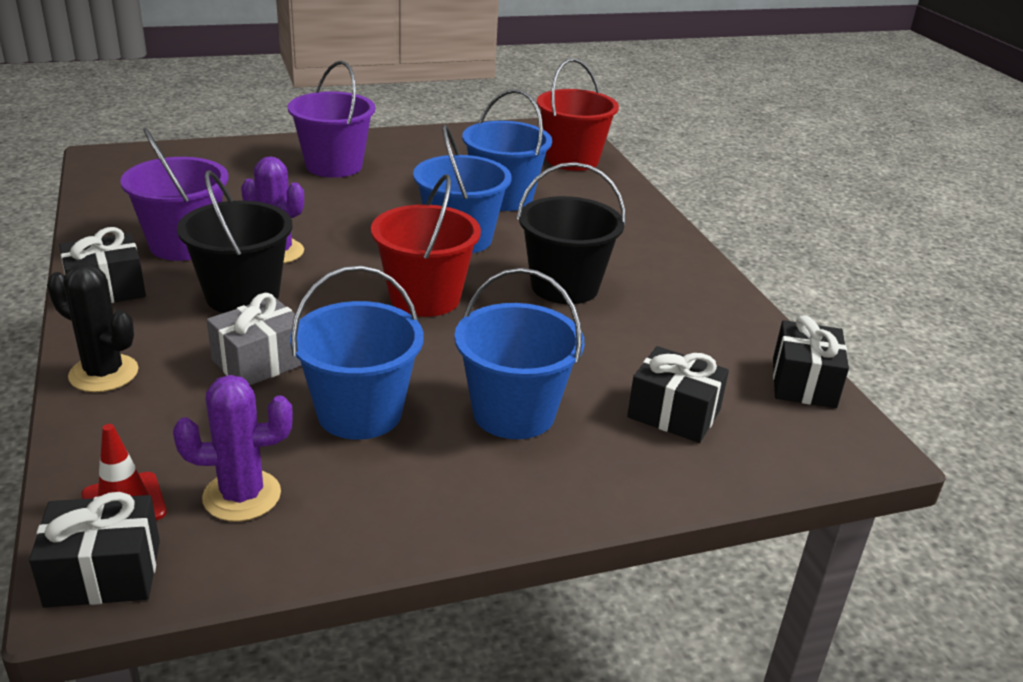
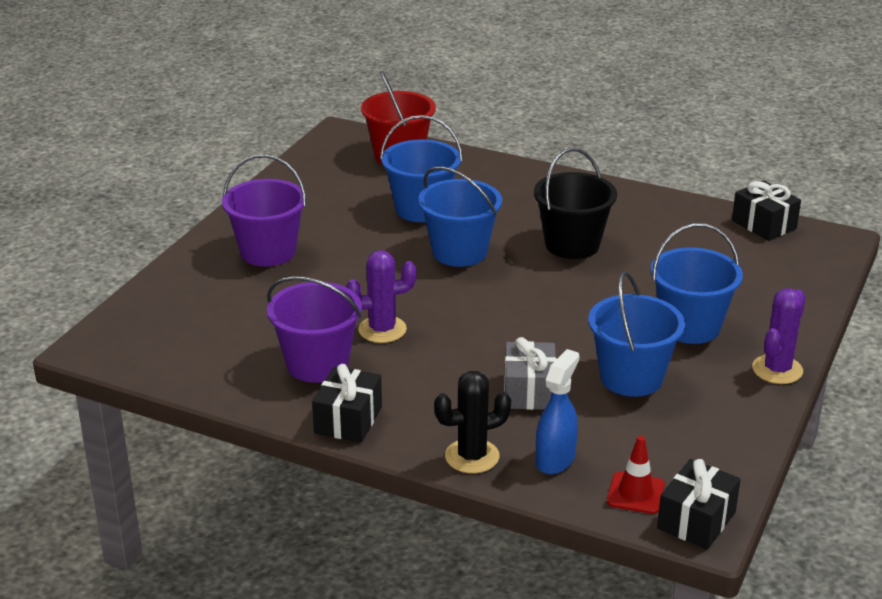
camera: 45 degrees left, 0 degrees up
(145, 424) = (555, 459): none -> blue spray bottle
(242, 295) = (431, 367): black bucket -> none
(242, 496) = (671, 449): purple cactus -> purple cactus (777, 370)
(425, 298) = (523, 299): red bucket -> none
(674, 413) = (747, 278): black gift -> none

